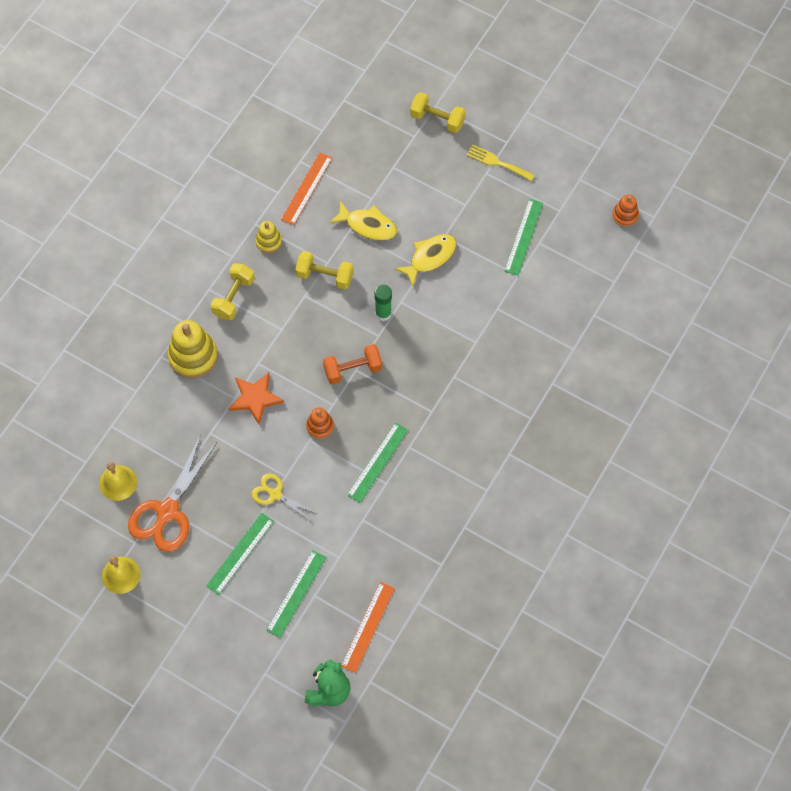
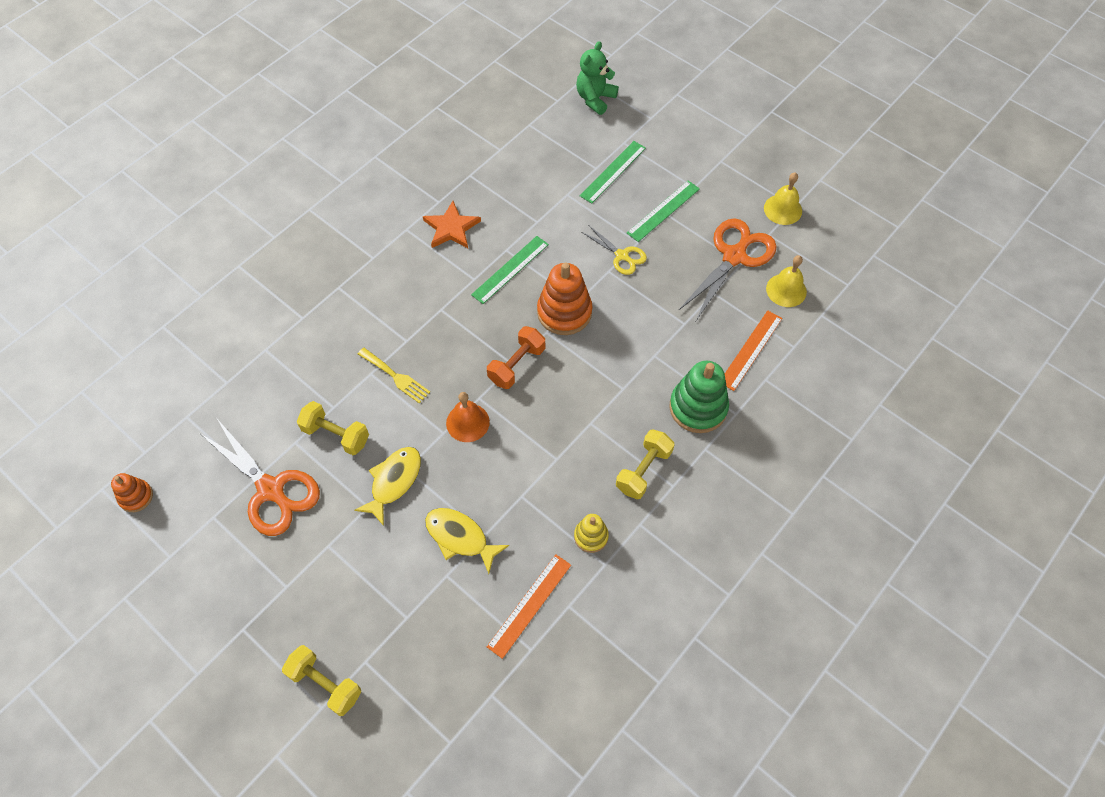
camera: 170 degrees left, 5 degrees down
(193, 356) = (698, 407): yellow stacking toy -> green stacking toy
(255, 398) = (631, 351): orange star -> orange star (451, 228)
(320, 426) = (564, 312): orange stacking toy -> orange stacking toy, size x1.81
(325, 276) = (528, 479): yellow dumbbell -> yellow dumbbell (336, 435)
(353, 369) = (517, 365): orange dumbbell -> orange dumbbell turned 45 degrees counterclockwise
(368, 627) = (550, 138): orange ruler -> orange ruler (750, 350)
(383, 313) = (467, 422): green glue stick -> orange bell
(430, 257) = (394, 482): yellow fish -> yellow fish turned 150 degrees clockwise
(497, 162) = (266, 600): yellow fork -> yellow fork (396, 377)
(523, 237) = (271, 489): green ruler -> orange scissors

